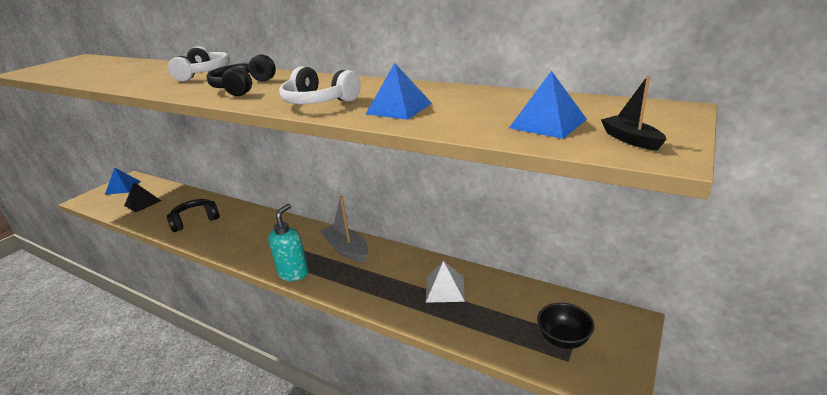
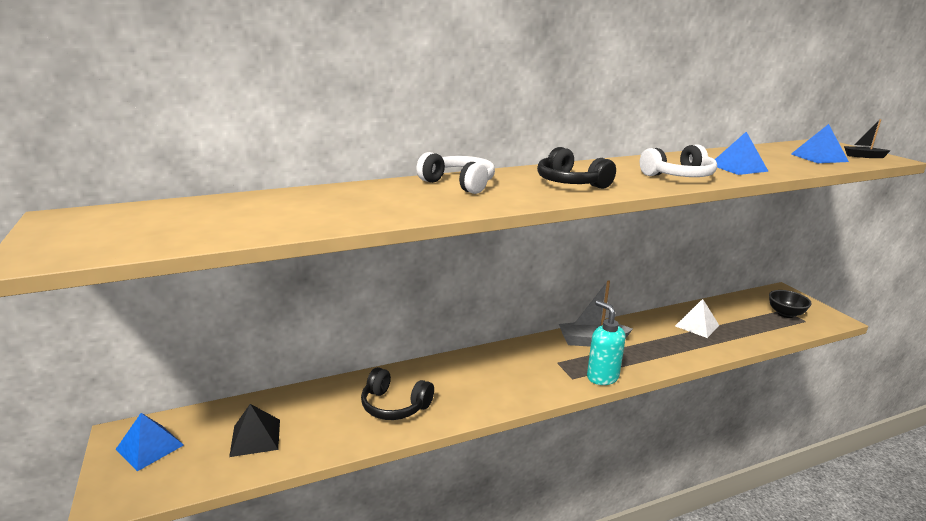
camera: 55 degrees left, 5 degrees down
(195, 220) = (394, 405): black headphones -> black headphones turned 75 degrees counterclockwise

